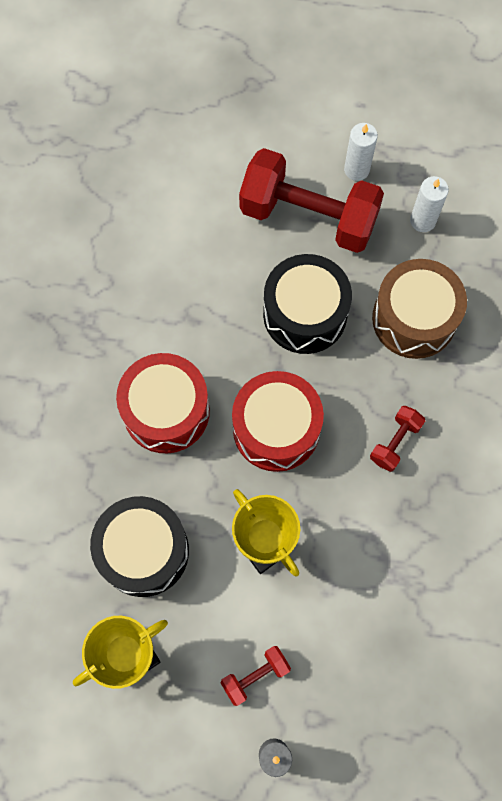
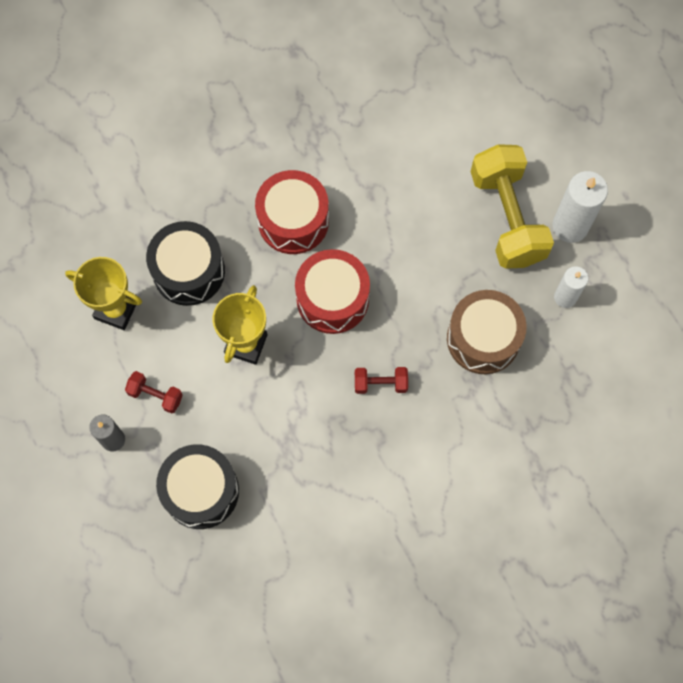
camera: 55 degrees right, 0 degrees up
(305, 314) = (430, 263): black drum -> black drum (201, 491)
(308, 216) = (507, 217): red dumbbell -> yellow dumbbell
(356, 169) = (570, 226): white candle -> white candle, size x1.60

